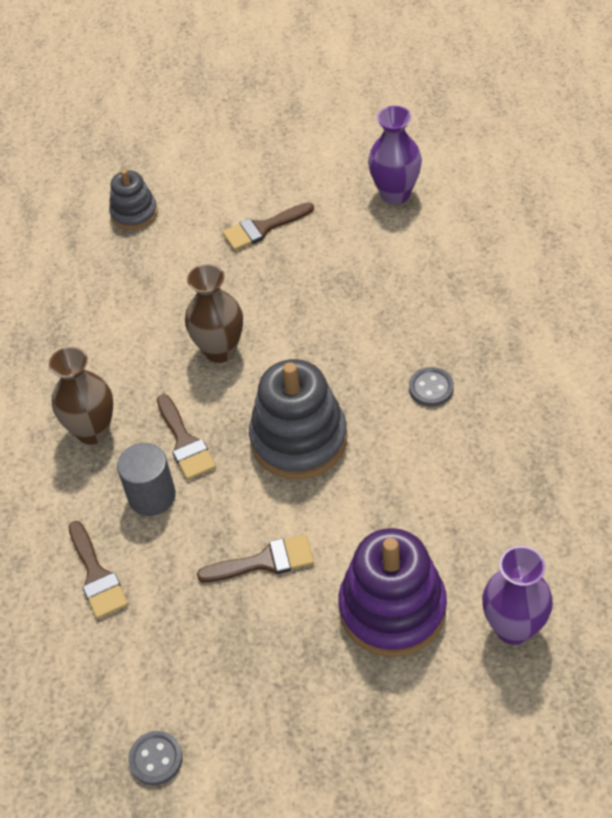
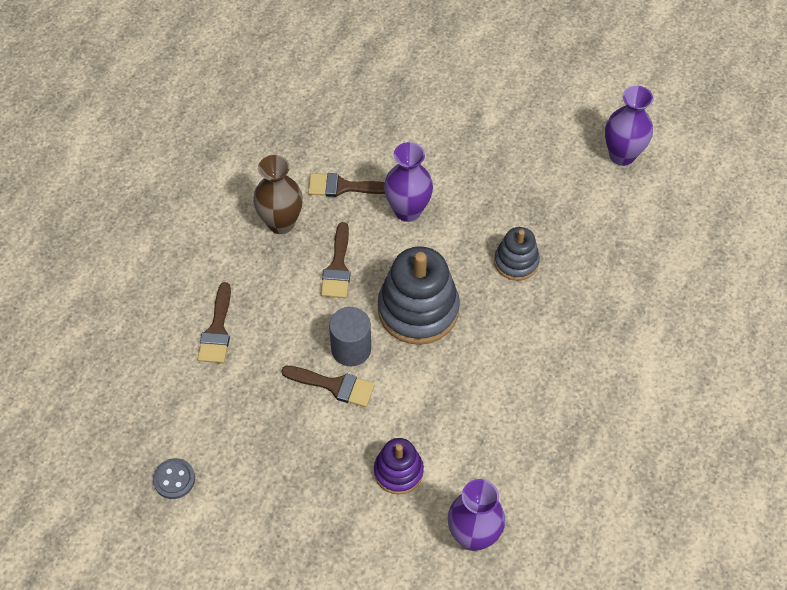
camera: 25 degrees right, 5 degrees up
(134, 213) = (417, 69): grey stacking toy -> grey stacking toy (516, 262)
(152, 496) = (290, 294): grey cylinder -> grey cylinder (351, 349)
(220, 350) = (407, 210): brown vase -> purple vase
(263, 228) = (503, 131): brown brush -> brown brush (343, 187)
(392, 608) = (398, 471): purple stacking toy -> purple stacking toy, size x0.56
(431, 388) = (540, 325): grey button -> none

